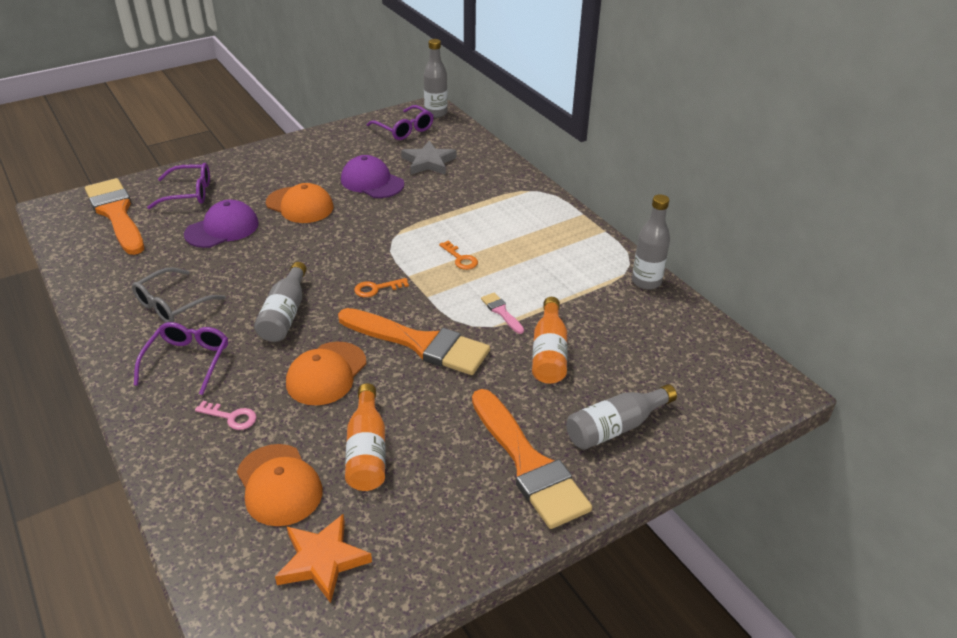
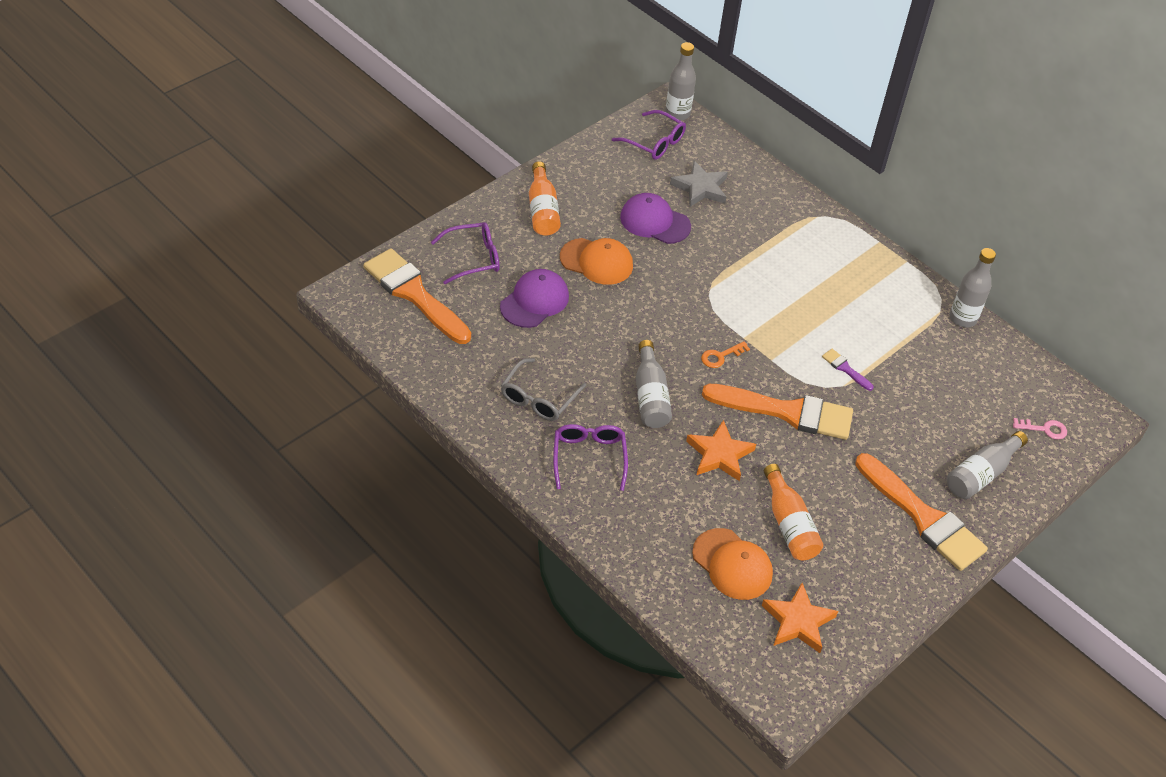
camera: 15 degrees left, 10 degrees up
(231, 417) = (659, 508): pink key -> pink key (1044, 429)
(326, 374) = (719, 454): orange cap -> orange star
(460, 258) = (784, 311): orange key -> none
(501, 312) = (845, 368): pink brush -> purple brush
(549, 353) = (902, 408): orange bottle -> orange bottle (542, 210)

